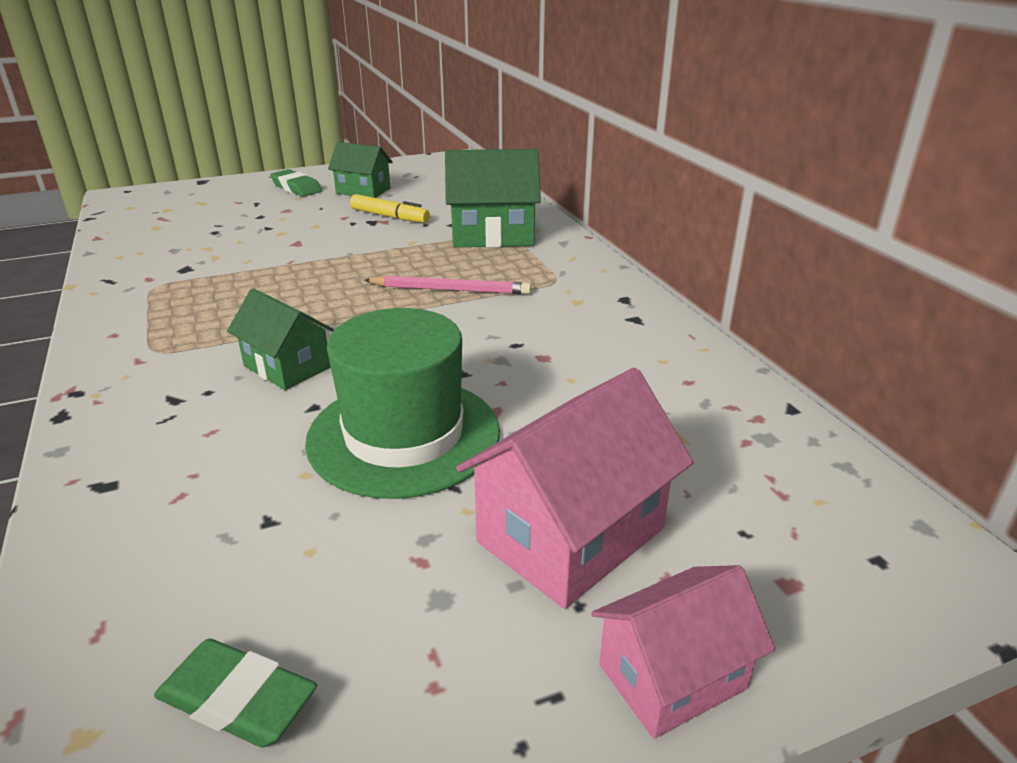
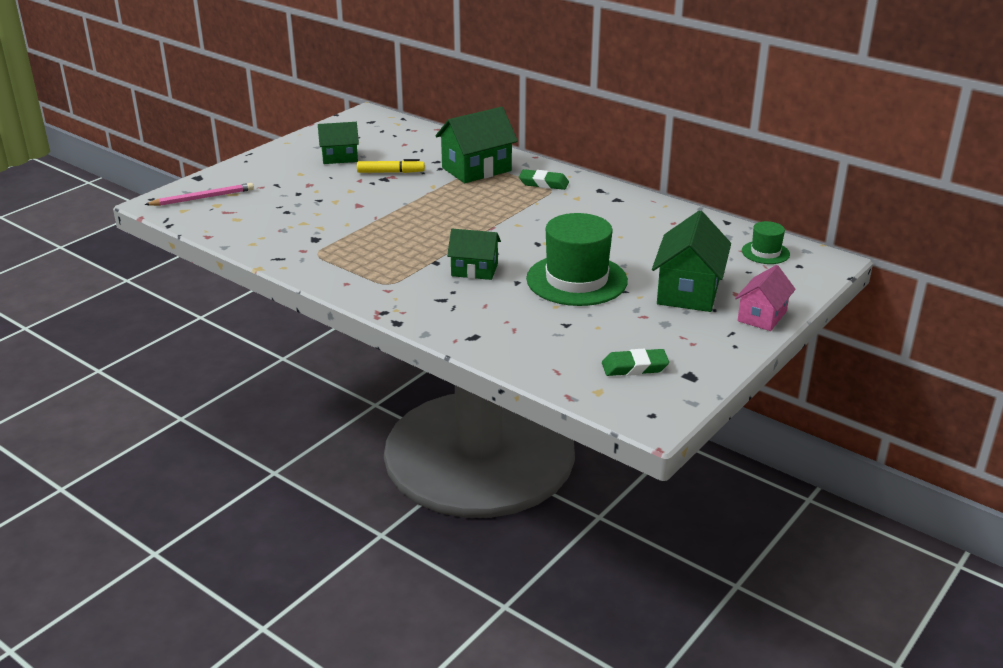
camera: 30 degrees left, 0 degrees up
(296, 188) = (285, 166): green eraser -> green eraser (543, 183)
(450, 289) = (500, 209): pink pencil -> pink pencil (202, 198)
(571, 535) = (688, 291): pink house -> green house
(820, 500) = (765, 252): none -> green hat

